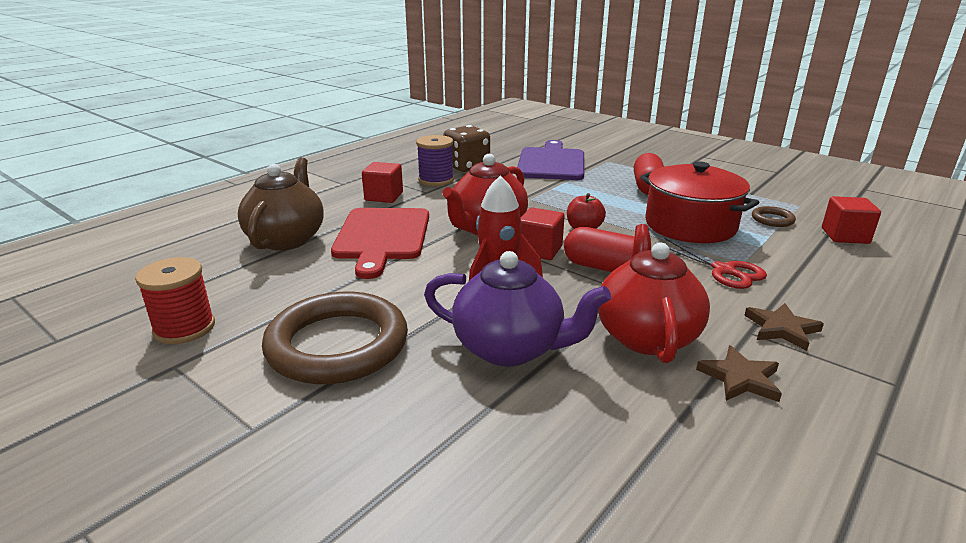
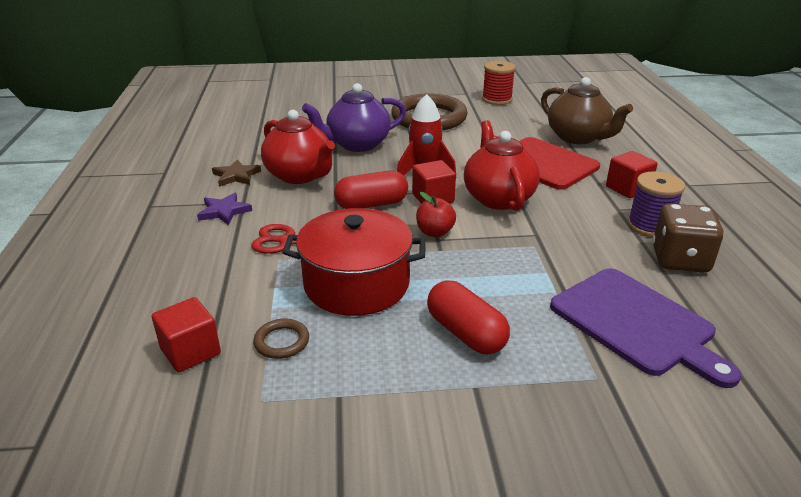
camera: 135 degrees right, 5 degrees up
(781, 329) = (224, 211): brown star -> purple star

